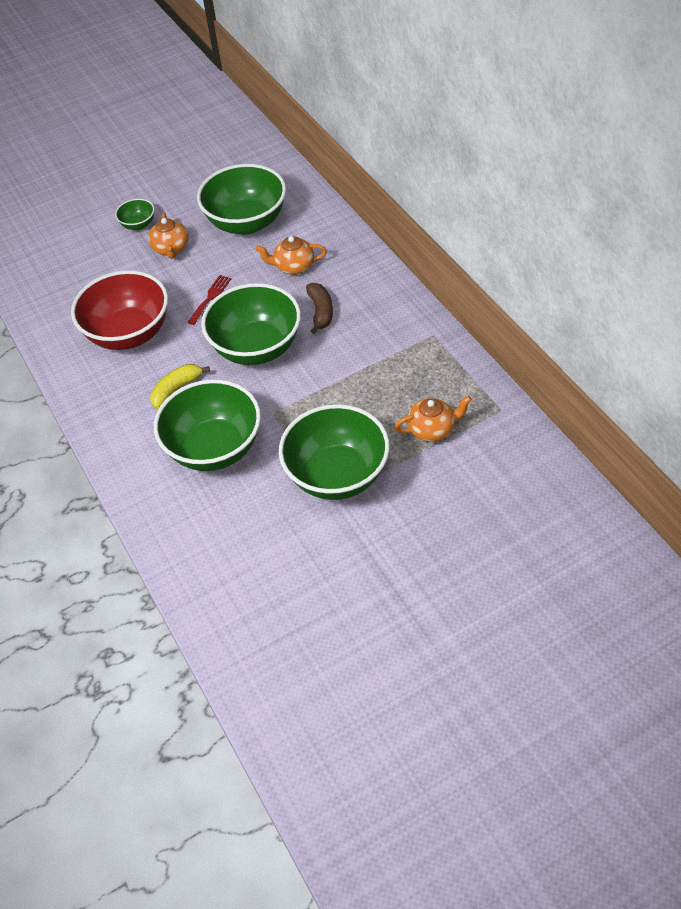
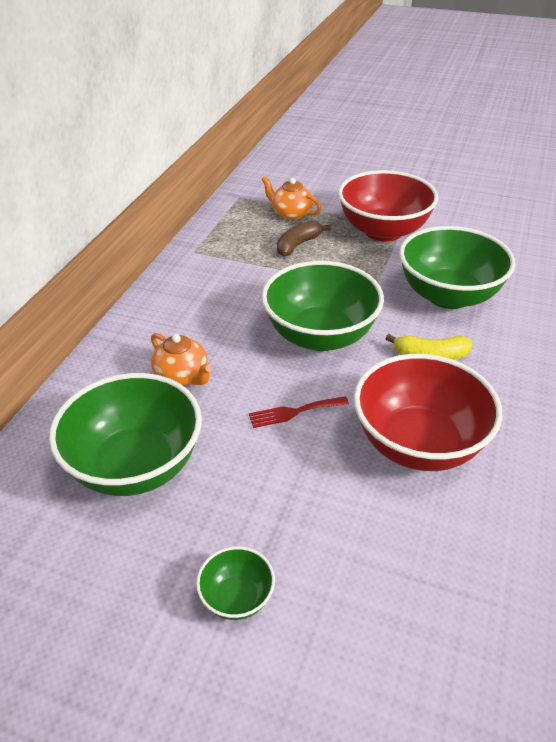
camera: 135 degrees left, 10 degrees down
(171, 249) = (251, 512): orange teapot -> none
(321, 312) = (230, 322): brown banana -> brown banana (298, 245)
(337, 475) = (383, 231): green bowl -> red bowl

